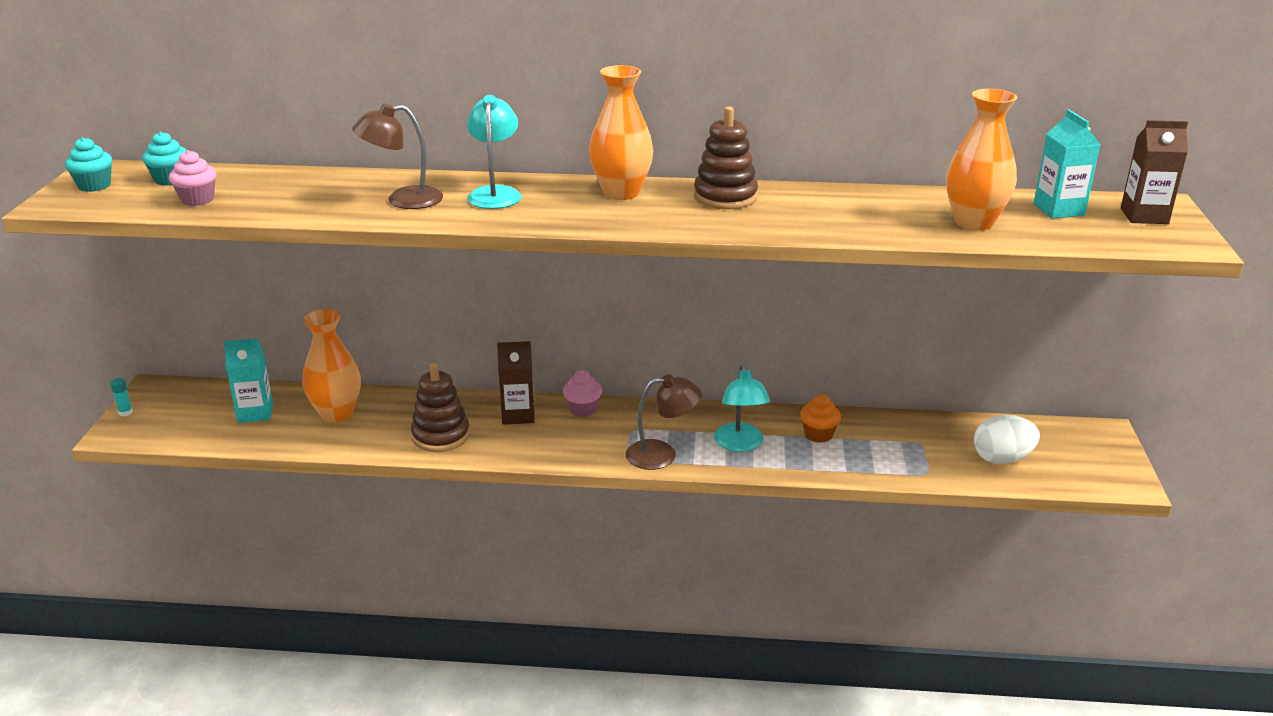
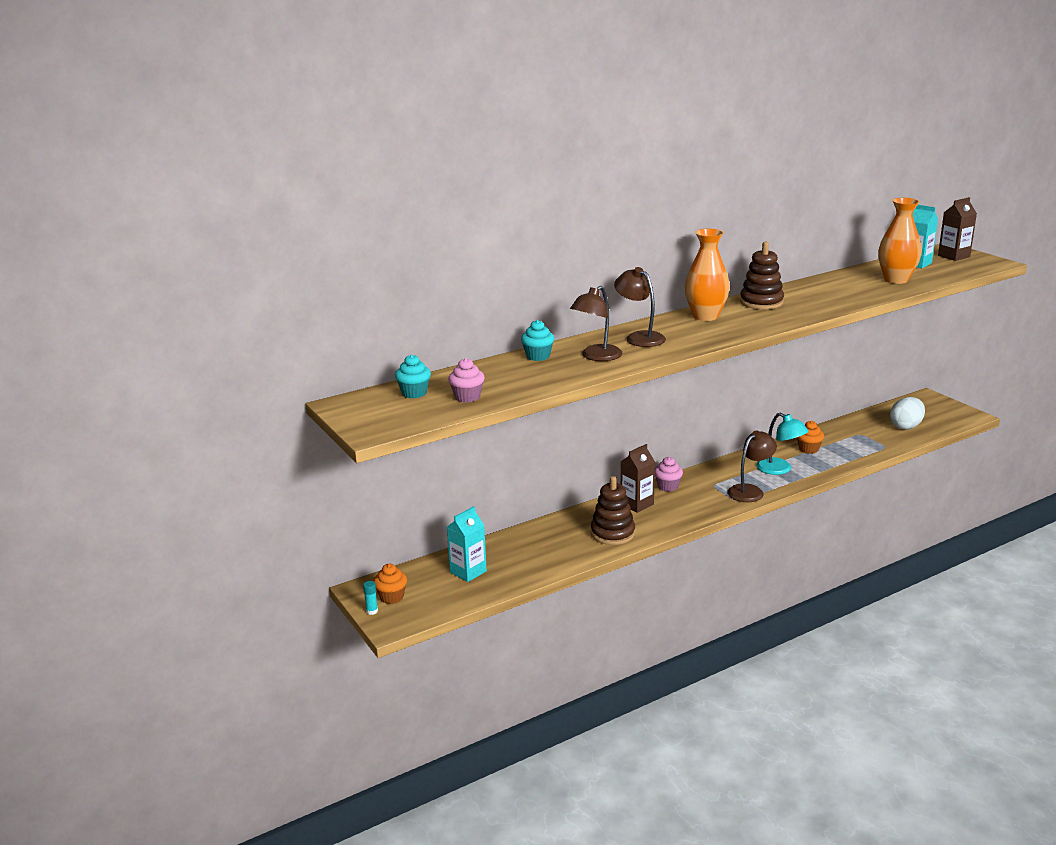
camera: 35 degrees left, 5 degrees down
(94, 186) = (369, 413): turquoise cupcake -> turquoise cupcake (538, 356)
(160, 407) = (391, 597): none -> orange cupcake
(337, 413) = (524, 549): orange vase -> none
(495, 193) = (639, 337): turquoise lamp -> brown lamp

